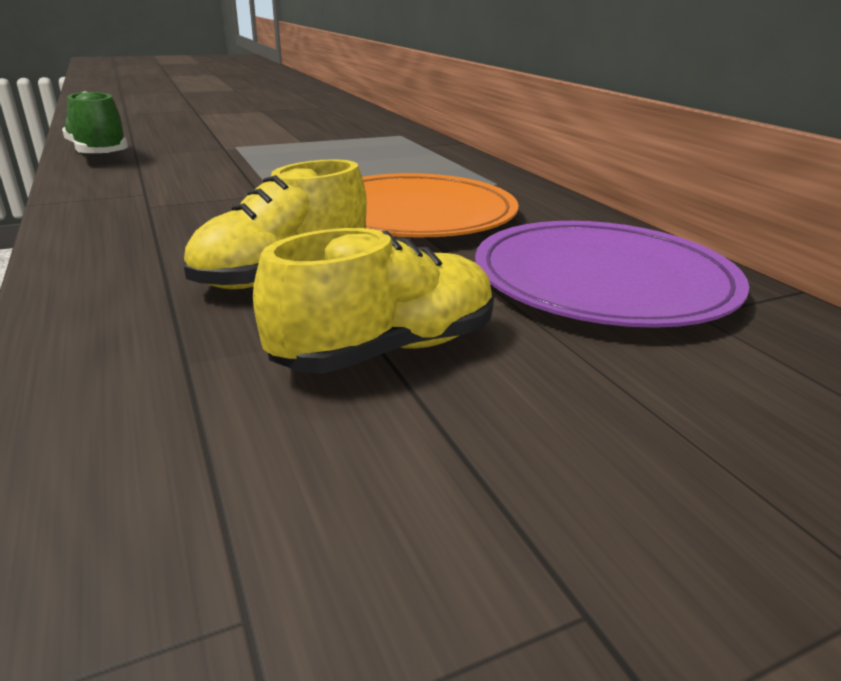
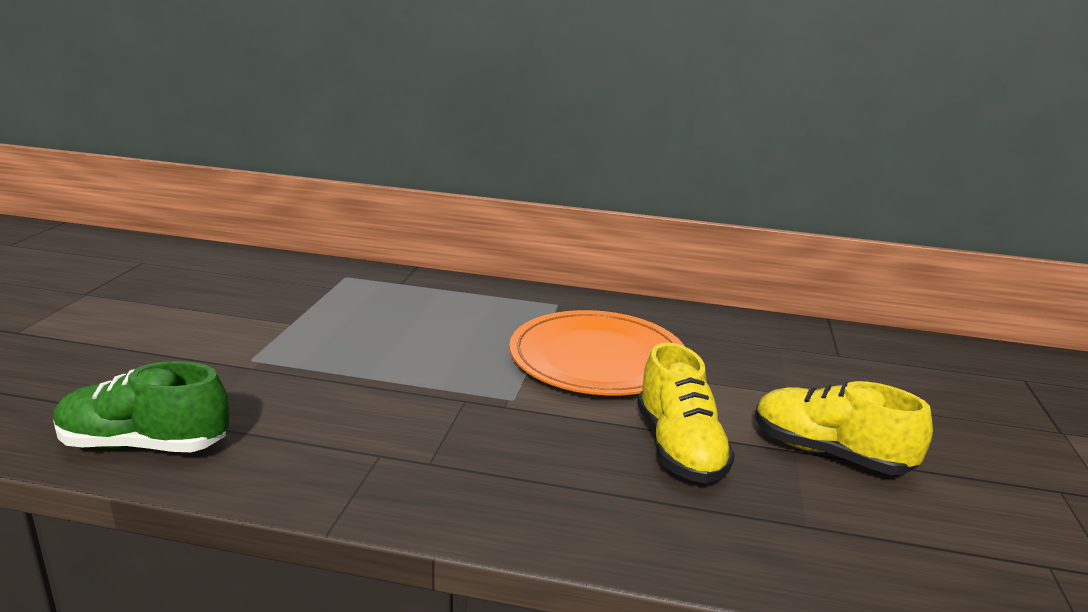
camera: 55 degrees left, 5 degrees down
(387, 350) = (829, 454): yellow shoe -> yellow shoe turned 60 degrees counterclockwise
(603, 280) = (777, 356): purple plate -> none

